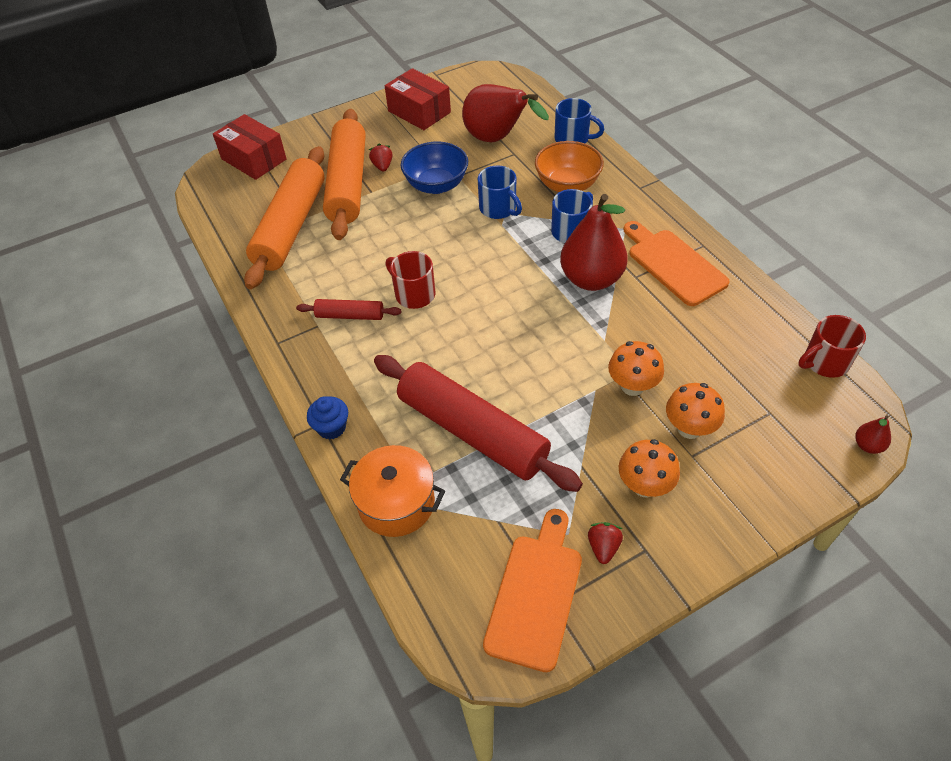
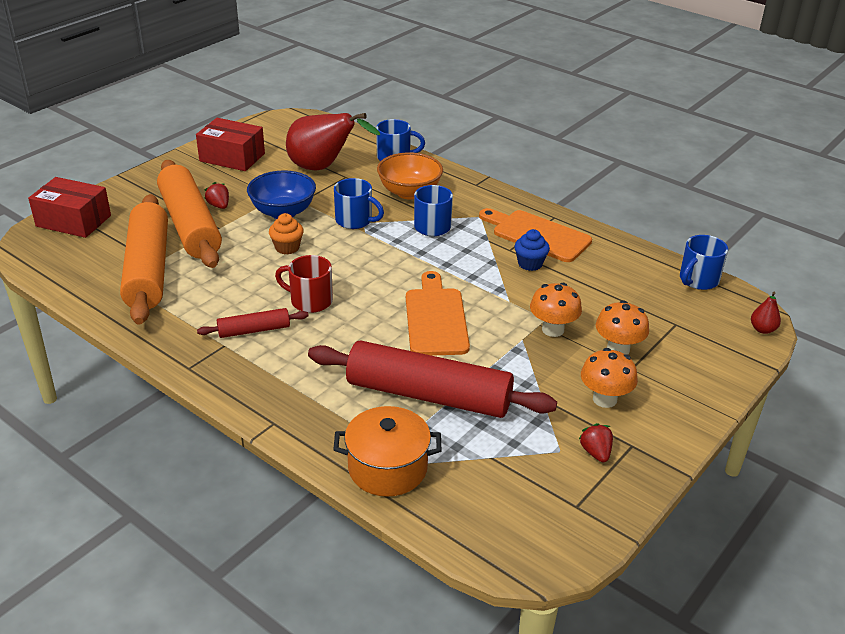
camera: 25 degrees left, 15 degrees down
(331, 427) = (287, 424): blue cupcake -> blue cupcake (530, 264)
(421, 227) = (287, 248): none -> orange cupcake
(535, 594) = (557, 503): orange cutting board -> orange cutting board (435, 318)
(591, 279) = (471, 258): red pear -> none
(824, 362) = (698, 280): red mug -> blue mug

